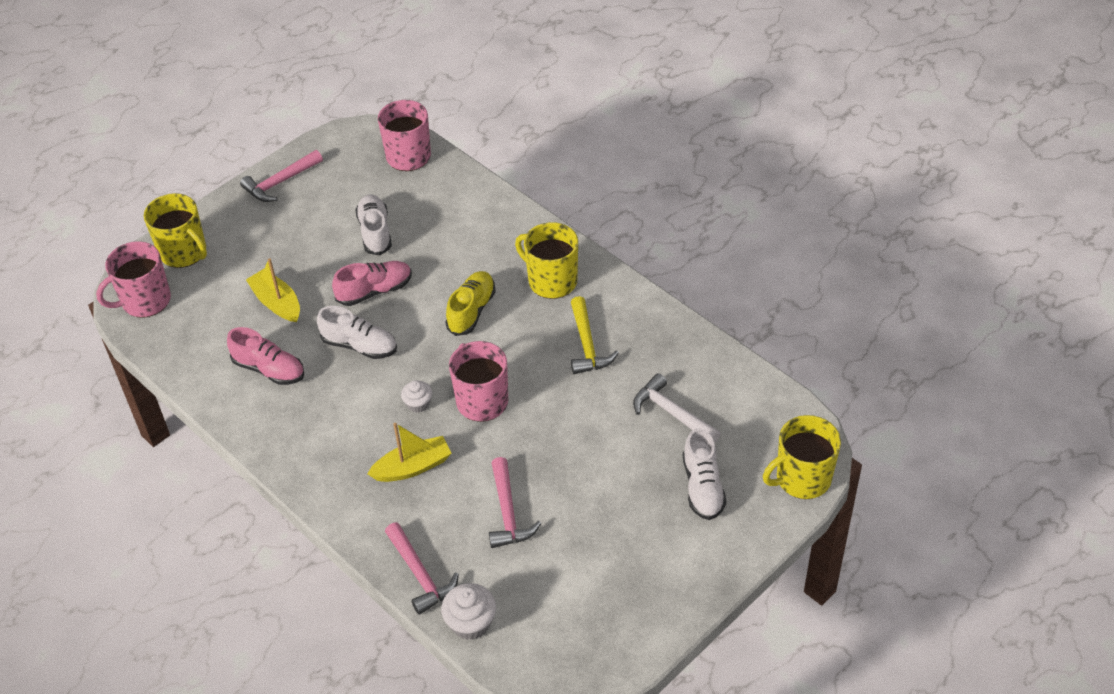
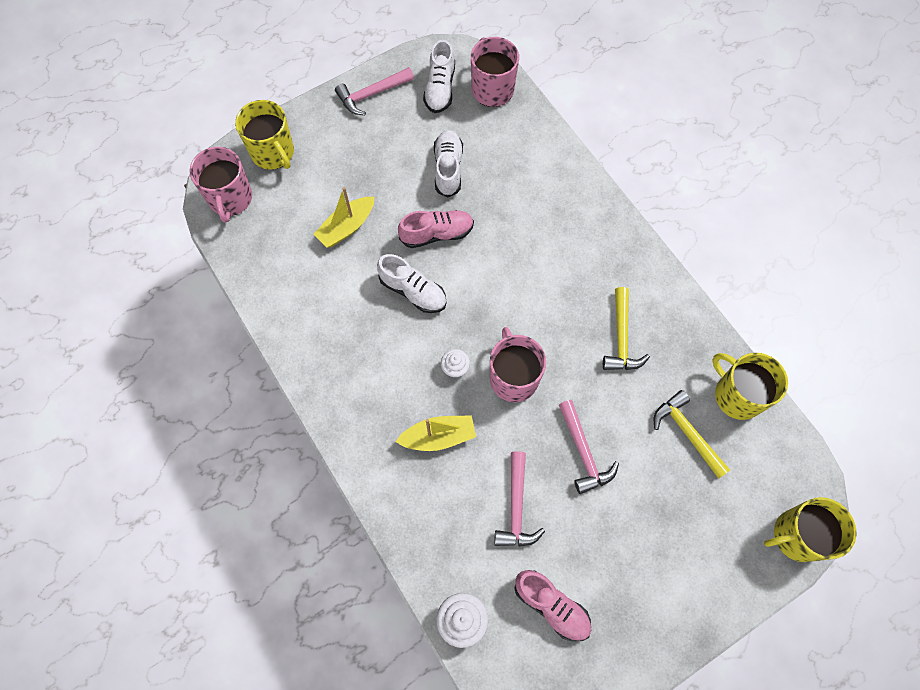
camera: 10 degrees right, 20 degrees up
(145, 301) = (230, 199): pink mug -> pink mug turned 75 degrees counterclockwise
(269, 369) = (328, 299): pink shoe -> pink shoe (551, 606)
(277, 303) = (346, 227): yellow boat -> yellow boat turned 105 degrees counterclockwise
(420, 574) = (425, 556): pink hammer -> pink hammer (583, 452)
(471, 311) = (521, 276): yellow shoe -> none
(551, 281) = (600, 258): yellow mug -> yellow mug (737, 395)
(672, 413) = (687, 433): white hammer -> yellow hammer
(702, 487) = (701, 522): white shoe -> white shoe (440, 88)

